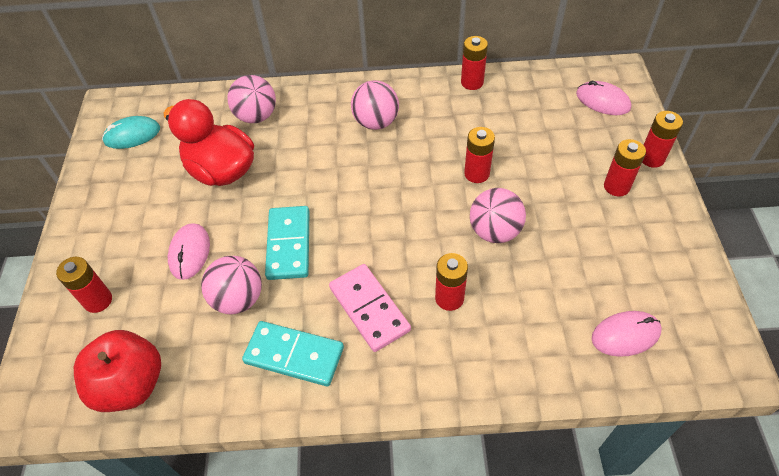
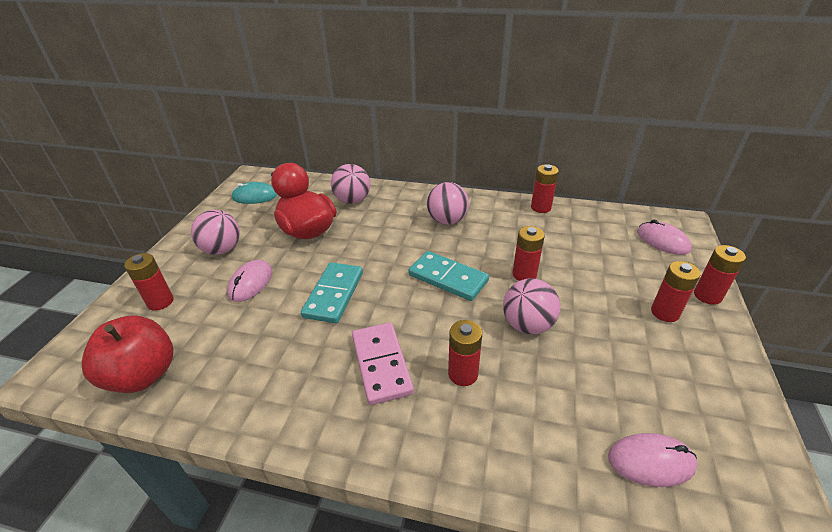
camera: 15 degrees right, 15 degrees down
(238, 299) = (270, 327): pink ball -> pink ball (222, 249)
(294, 355) = (294, 387): turquoise domino -> turquoise domino (448, 278)

